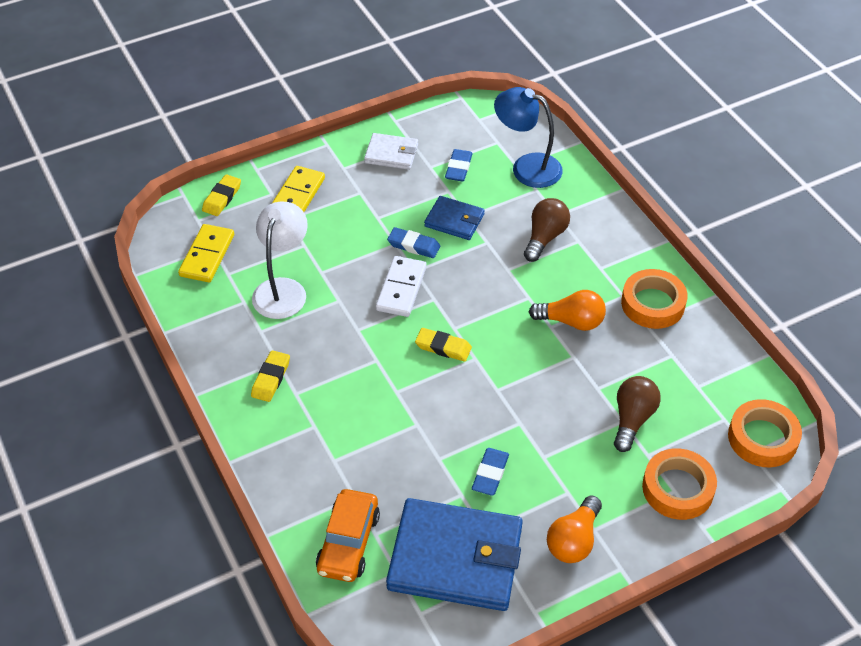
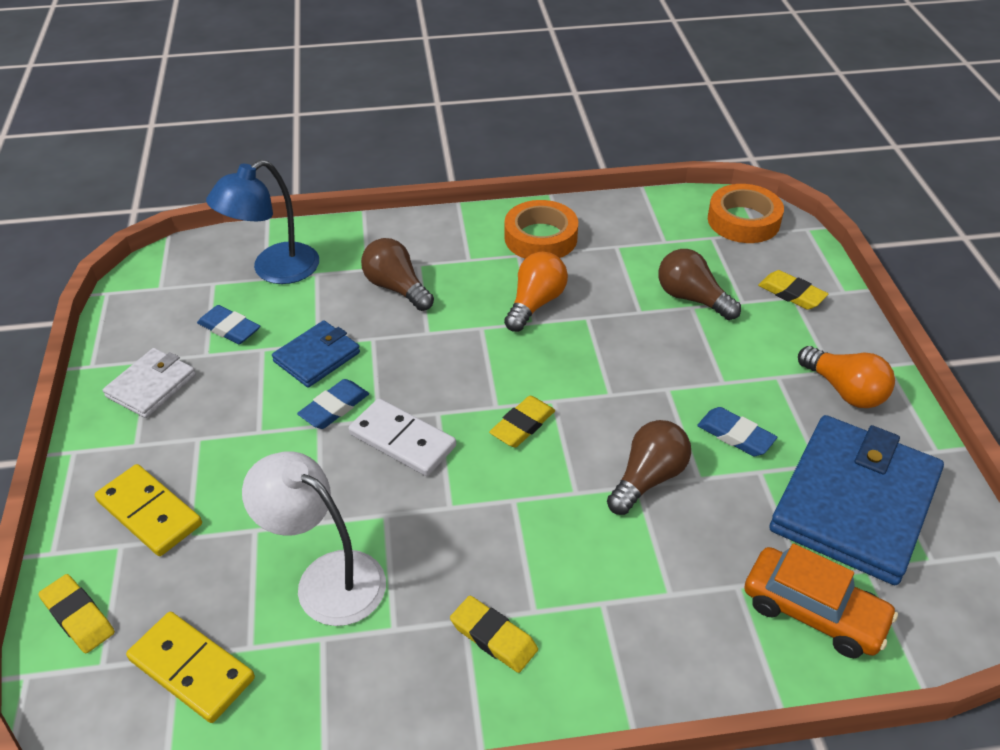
camera: 70 degrees left, 5 degrees down
(425, 429) = (648, 478): none -> brown light bulb
(677, 488) = (791, 293): orange tape -> yellow eraser

